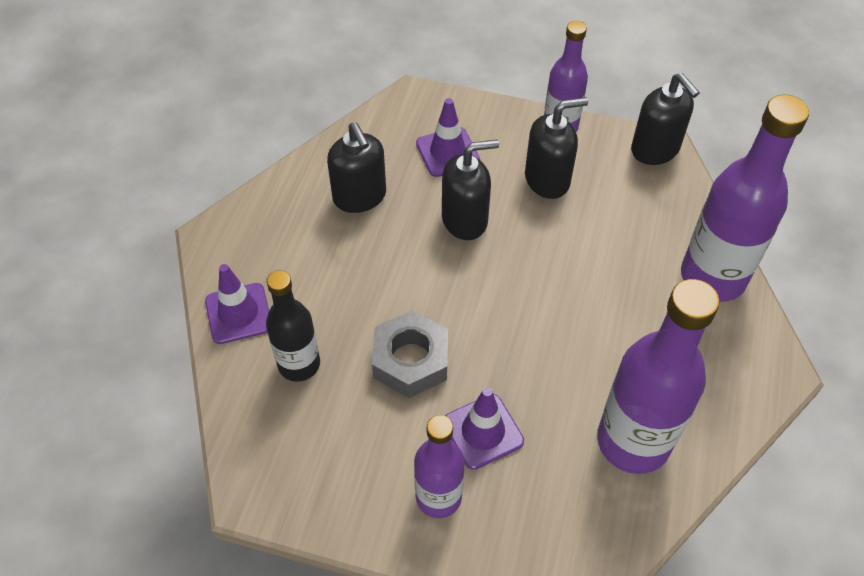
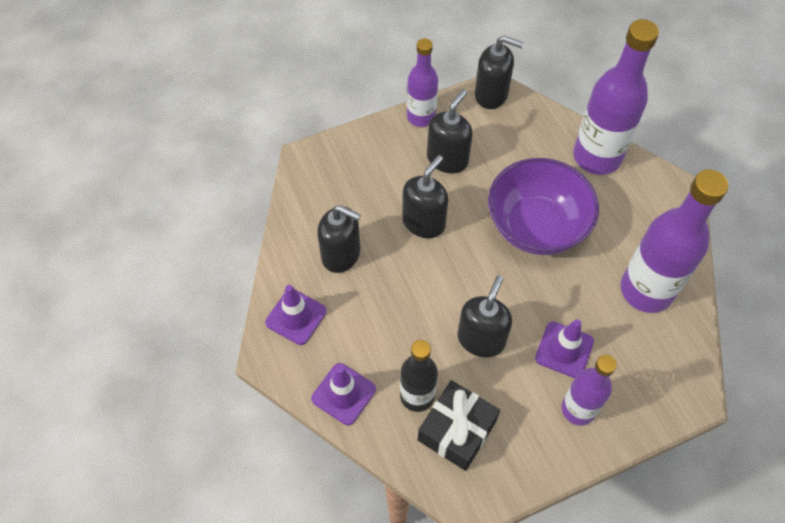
camera: 40 degrees left, 5 degrees up
(302, 422) = (457, 430): none -> black gift
(410, 360) = (481, 339): grey nut -> black soap dispenser
(447, 152) = (367, 183): purple traffic cone -> purple traffic cone (296, 317)
(575, 298) = (536, 226): none -> purple bowl

